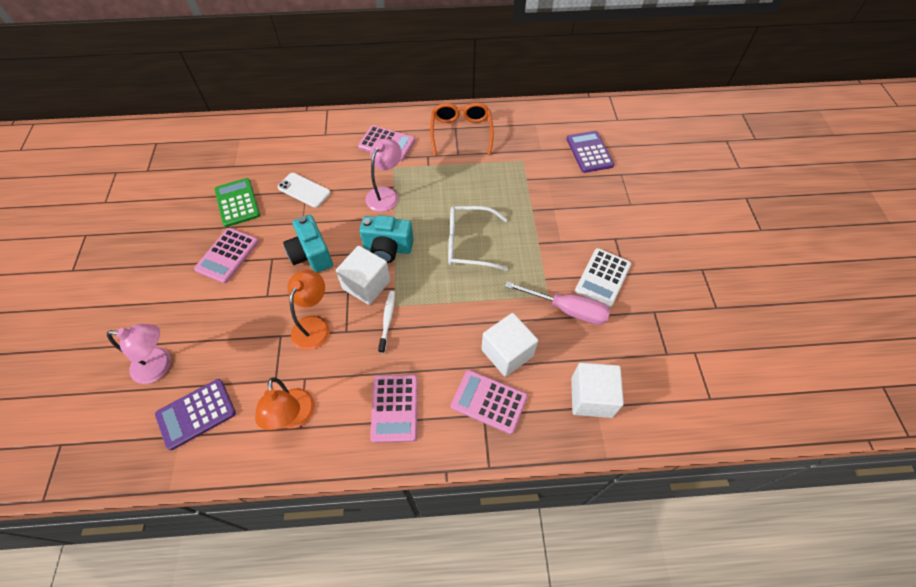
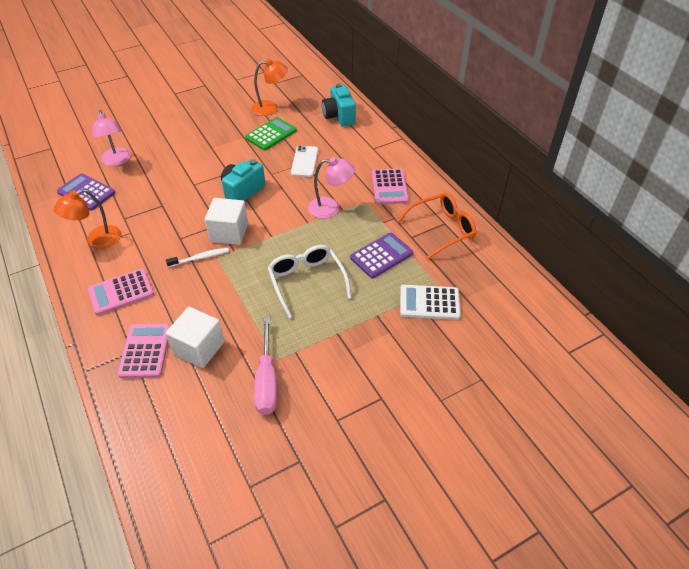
camera: 65 degrees right, 10 degrees down
(227, 255) = (220, 151): pink calculator -> none
(314, 325) = (178, 219): orange lamp -> orange lamp (270, 108)
(388, 249) = (272, 231): turquoise camera -> turquoise camera (339, 117)
(589, 152) = (493, 339): purple calculator -> purple calculator (381, 256)
(591, 397) = (174, 429): white cube -> none
(602, 277) = (321, 400): white calculator -> white calculator (429, 303)

